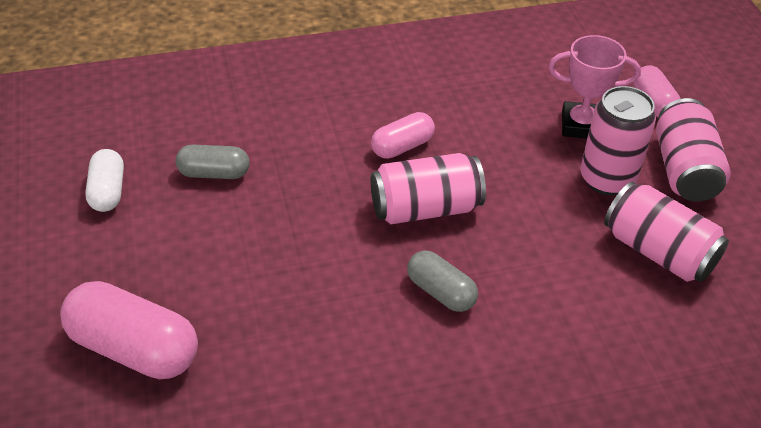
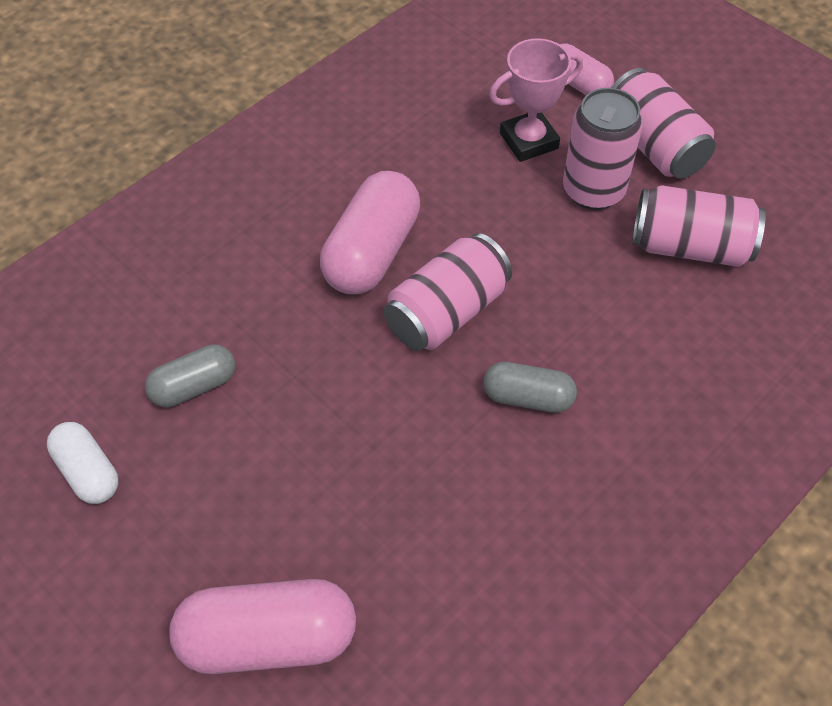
camera: 30 degrees left, 10 degrees up
(402, 147) = (372, 252): pink capsule -> pink capsule, size x1.70

